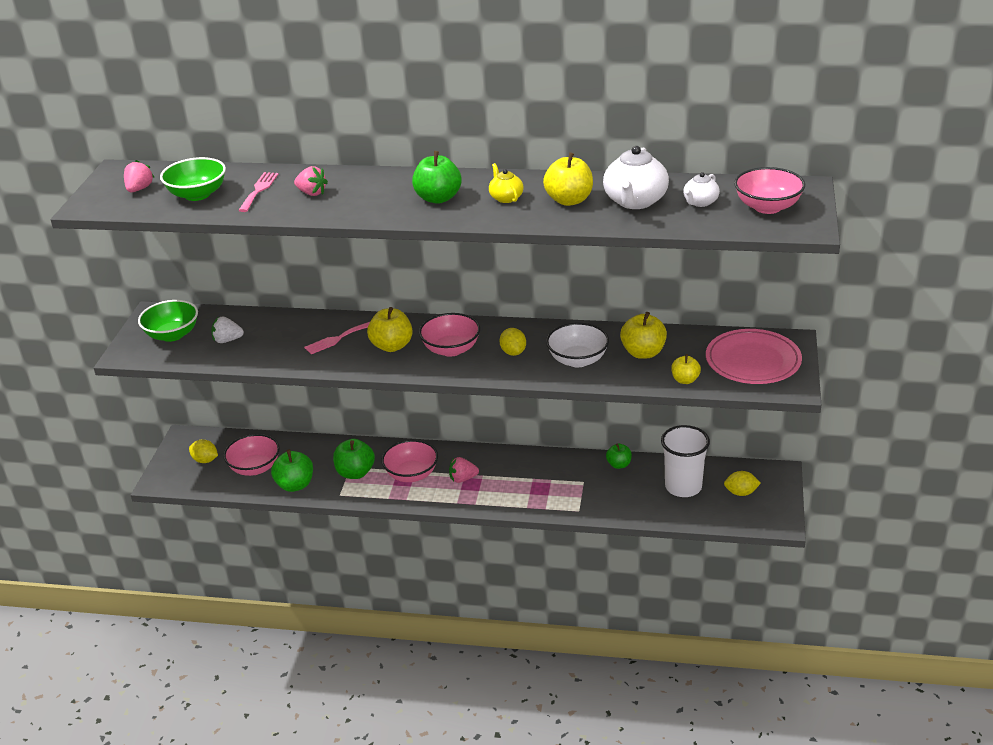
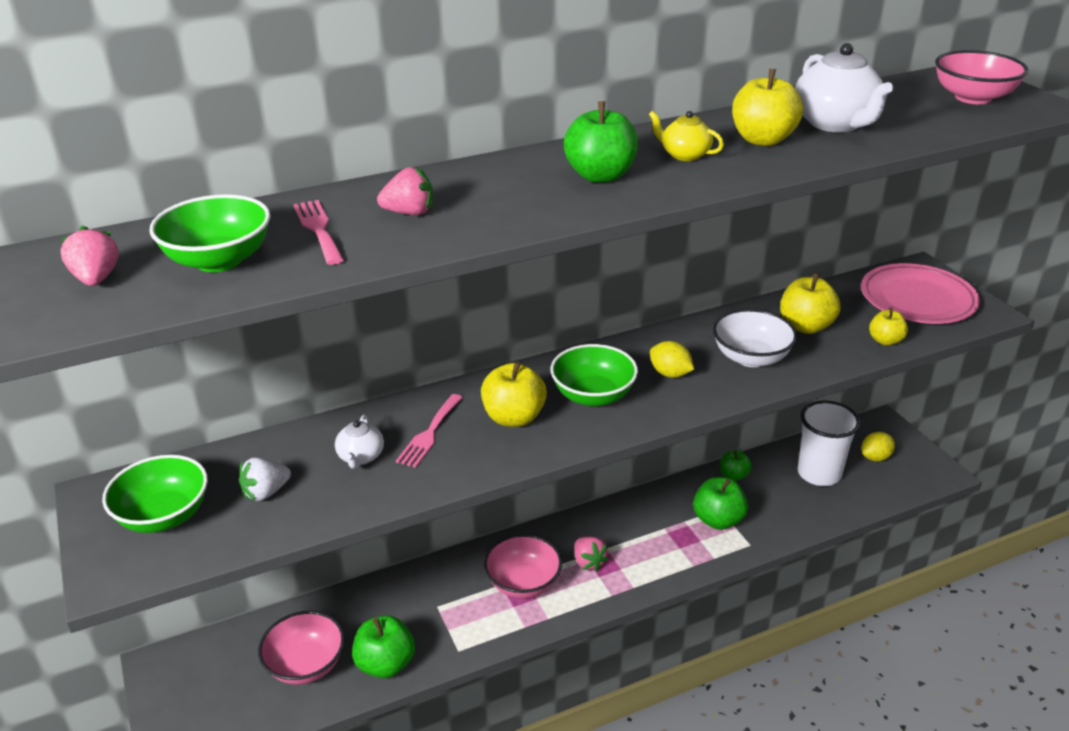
camera: 35 degrees left, 0 degrees up
(205, 460) = (220, 686): yellow lemon -> none
(355, 473) = (451, 611): green apple -> green apple (718, 520)
(451, 349) = (593, 395): pink bowl -> green bowl
(463, 479) = (588, 562): pink strawberry -> pink strawberry turned 75 degrees counterclockwise
(700, 202) = (902, 109): white teapot -> white teapot (361, 457)

